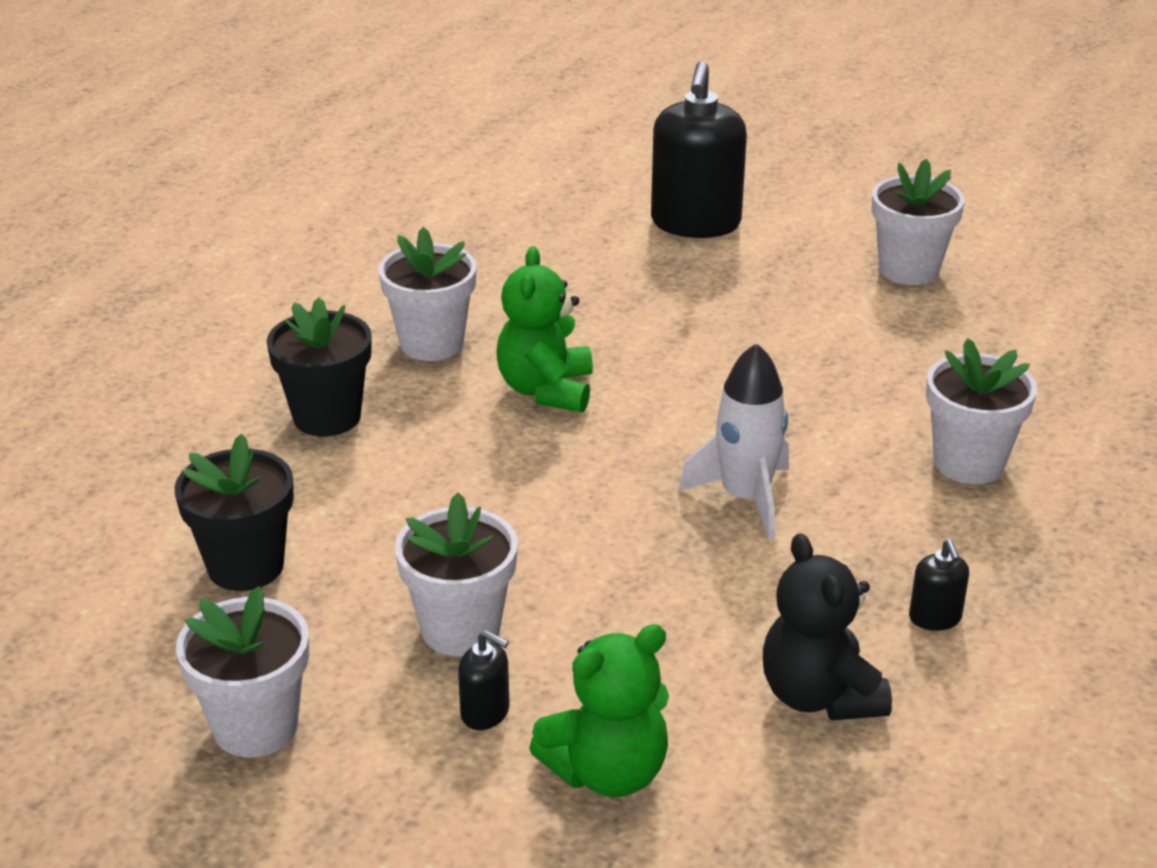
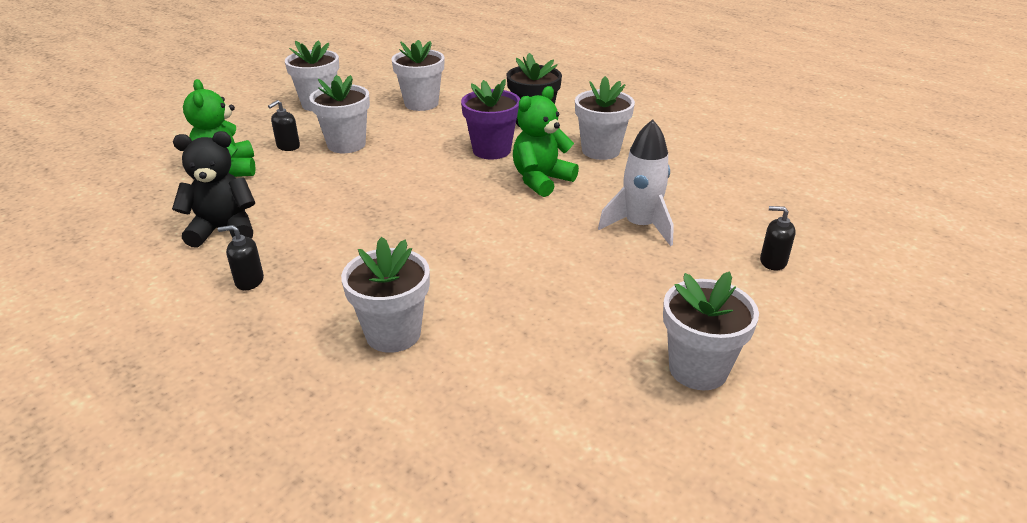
camera: 100 degrees right, 0 degrees up
(246, 566) = (421, 103): black flower pot -> white flower pot
(451, 449) = (491, 150): none -> purple flower pot
(546, 390) = (541, 180): green teddy bear -> green teddy bear turned 60 degrees counterclockwise
(695, 223) = (773, 262): black soap dispenser -> black soap dispenser, size x0.43
(745, 498) = (402, 232): white rocket -> white rocket (640, 226)

